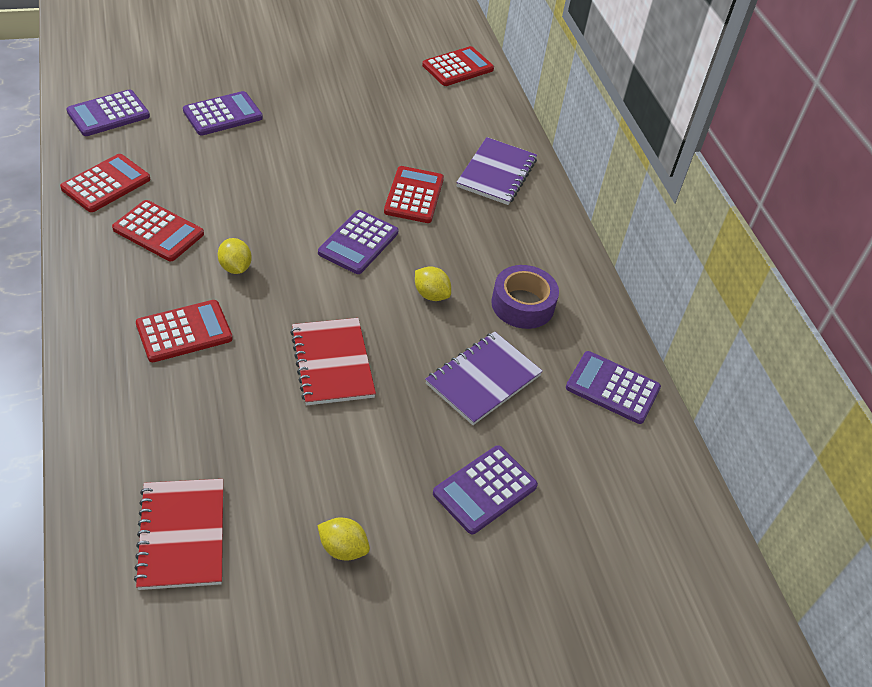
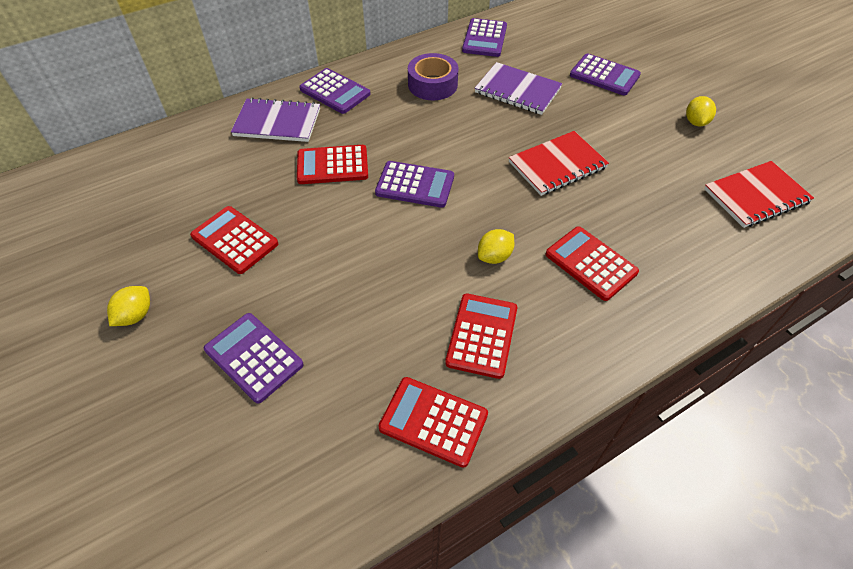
camera: 100 degrees left, 5 degrees up
(108, 114) = (295, 490): purple calculator -> purple calculator (335, 92)
(431, 295) = (451, 130): yellow lemon -> yellow lemon (135, 315)
(458, 67) = (100, 179): red calculator -> red calculator (235, 240)

